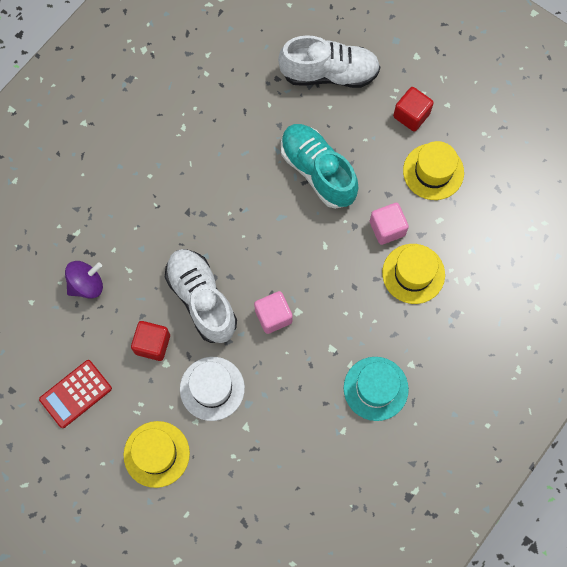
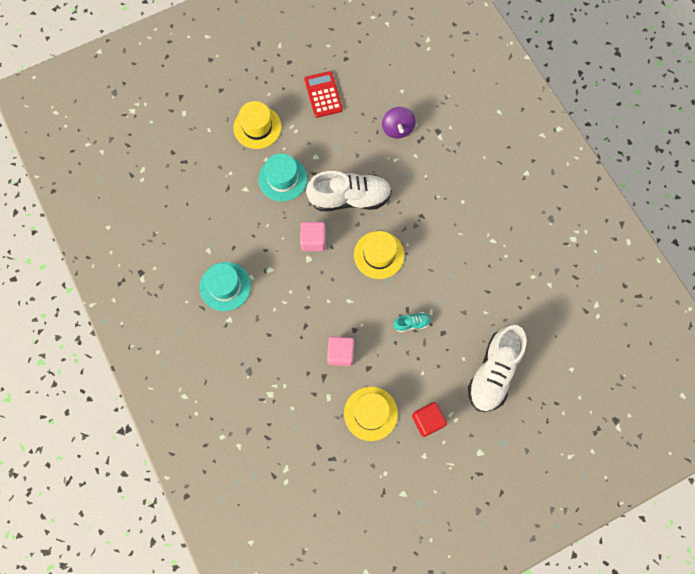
camera: 115 degrees right, 0 degrees up
(152, 344) = (333, 154): red cube -> none
(212, 388) = (283, 179): white hat -> turquoise hat
(318, 171) = (411, 323): turquoise shoe -> turquoise shoe, size x0.44
(413, 273) = (295, 355): yellow hat -> yellow hat (379, 255)

